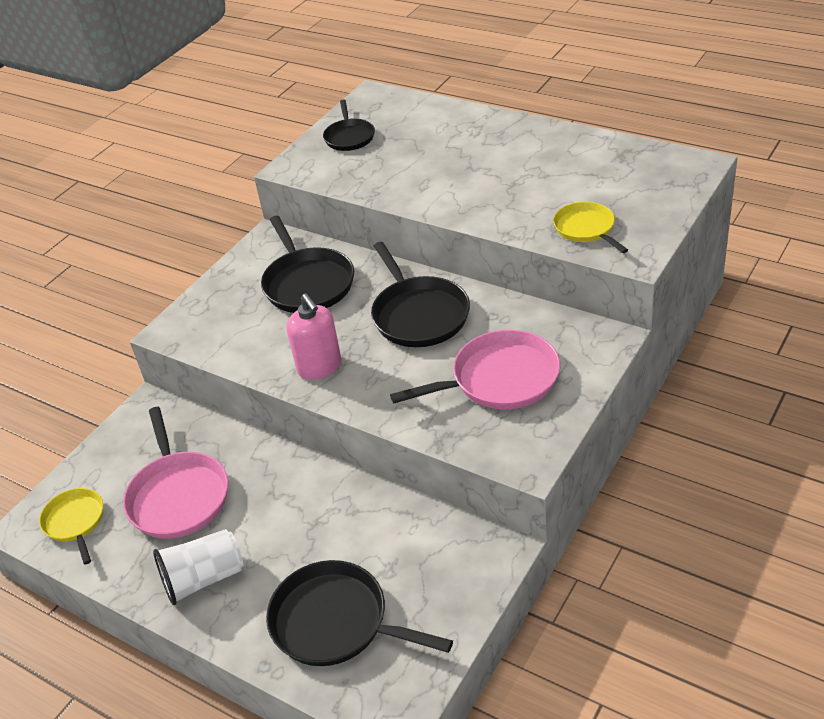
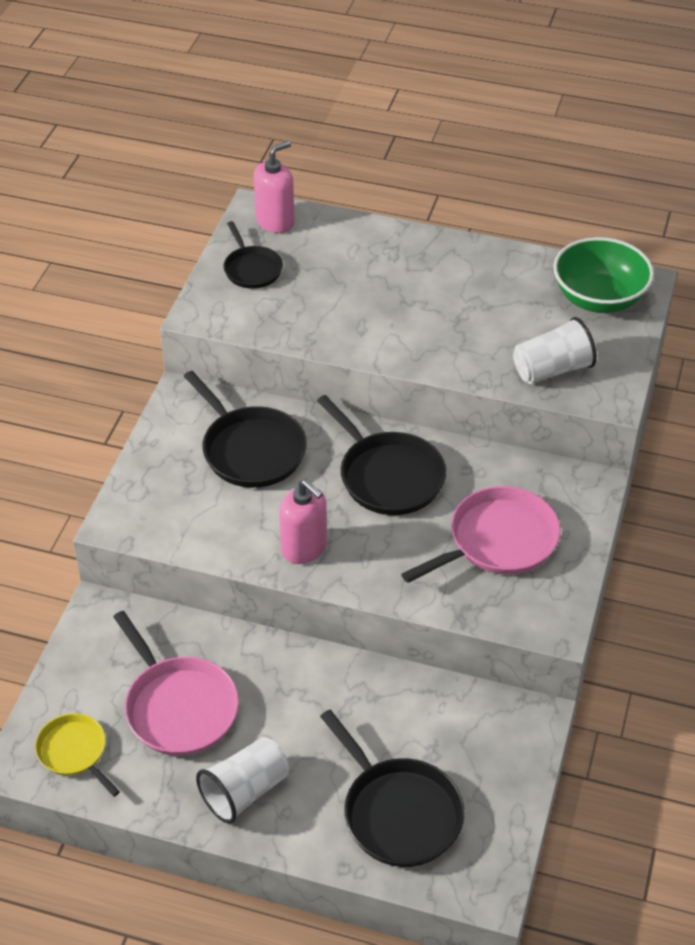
camera: 20 degrees left, 5 degrees up
(335, 622) = (398, 813): black pan -> black pan turned 135 degrees counterclockwise
(384, 104) = (275, 221): none -> pink soap dispenser
(586, 229) = (552, 369): yellow pan -> white cup
(652, 174) = (599, 298): none -> green bowl

